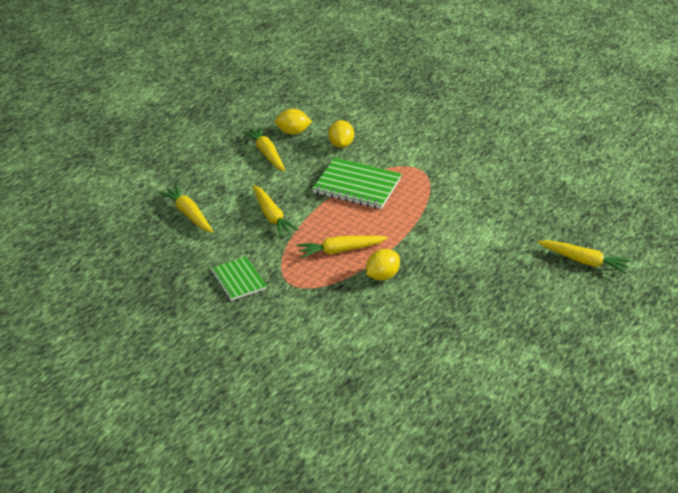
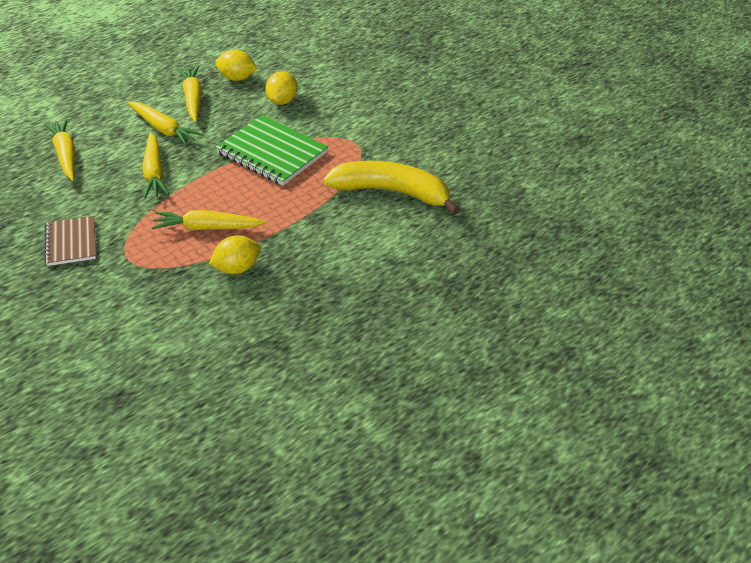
camera: 15 degrees right, 5 degrees up
(238, 280) = (71, 242): green notebook -> brown notebook
(467, 200) = (392, 192): none -> yellow banana
(583, 261) = (493, 295): yellow carrot -> yellow carrot (163, 129)

